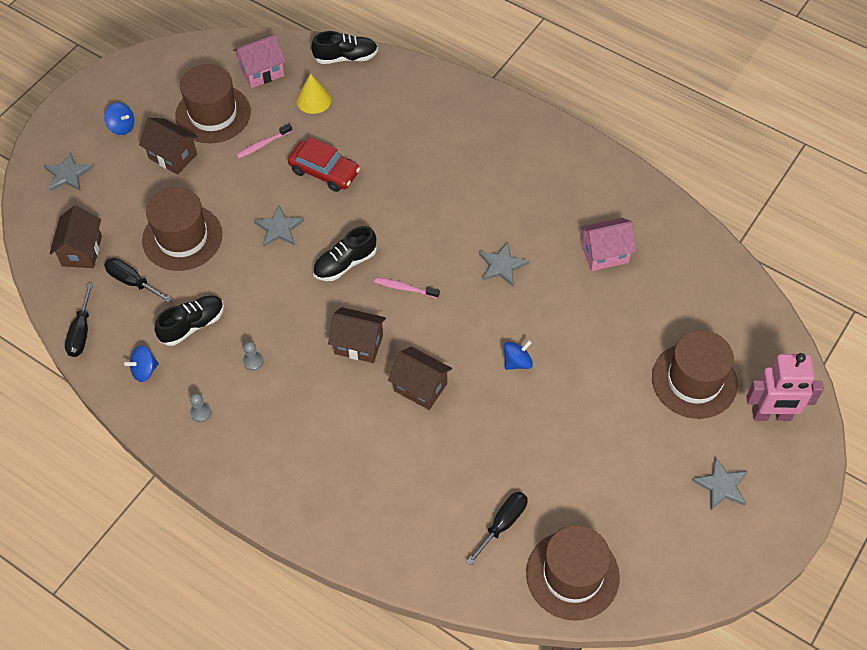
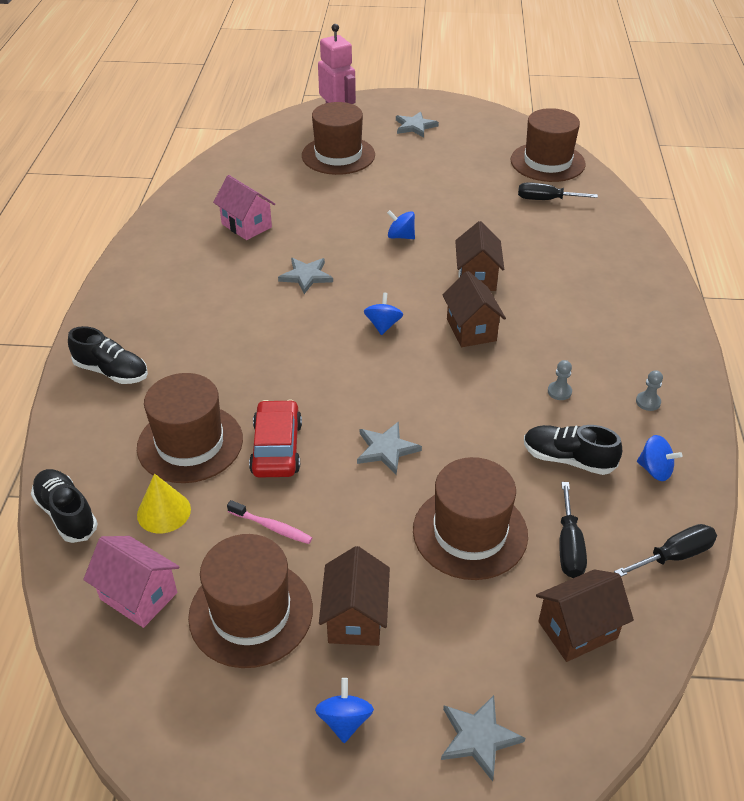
camera: 120 degrees left, 15 degrees down
(345, 263) = (389, 377): black shoe -> black shoe (112, 372)
(361, 130) = (190, 443): none -> brown hat
(404, 288) = (383, 325): pink toothbrush -> blue spinning top

